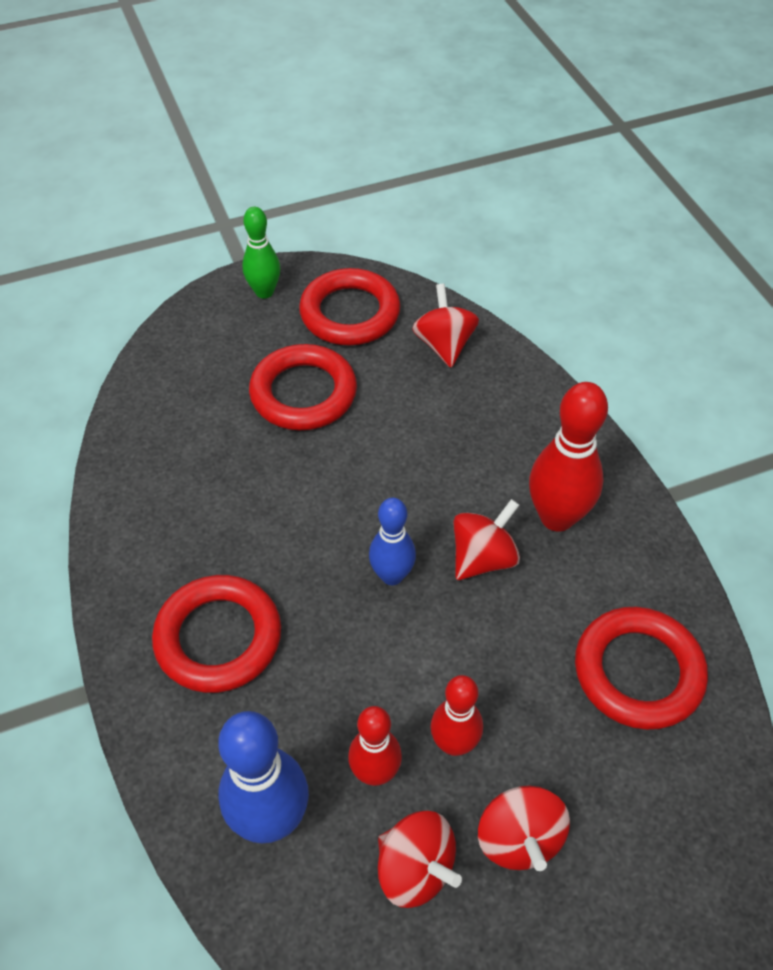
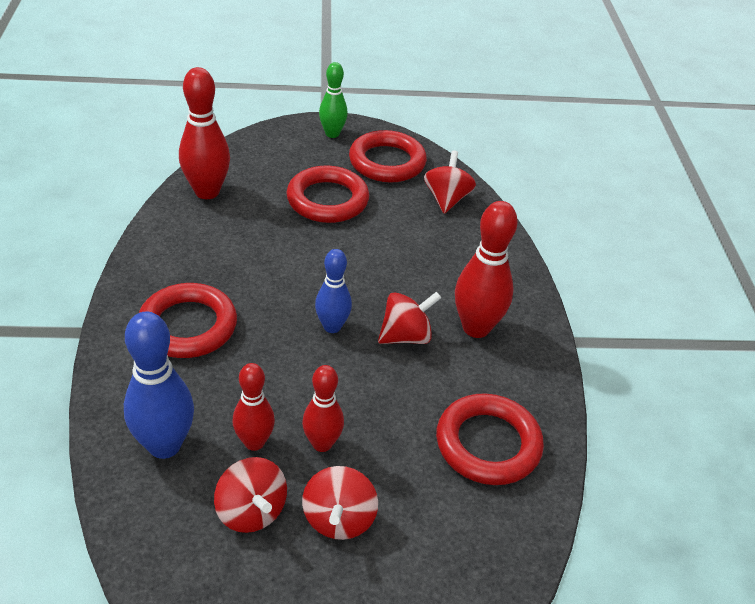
camera: 15 degrees right, 10 degrees down
(148, 430) = (207, 192): none -> red bowling pin

